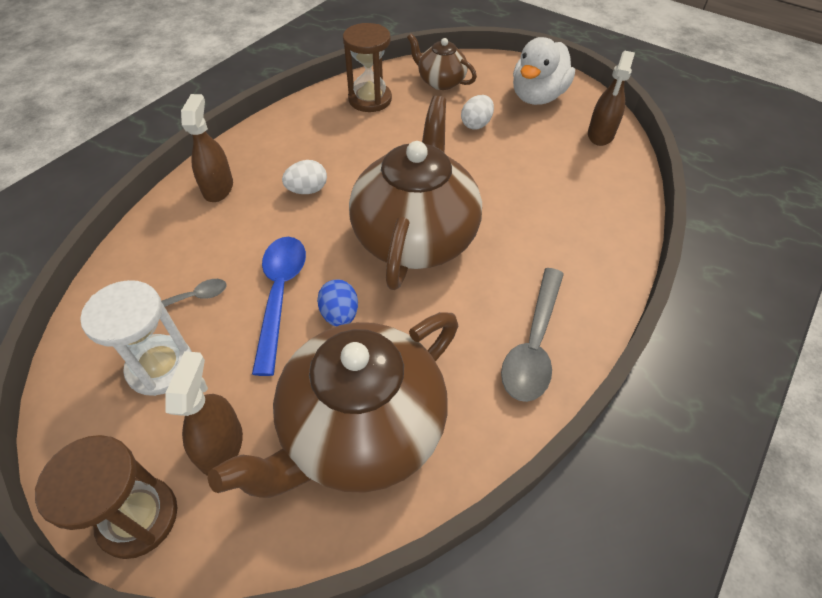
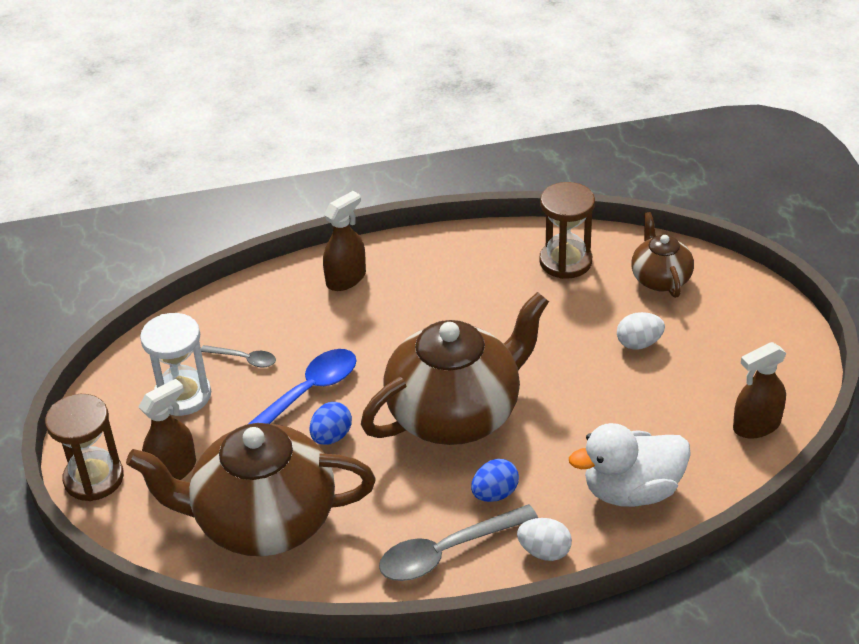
camera: 45 degrees right, 10 degrees down
(307, 190) = (413, 321): white egg -> white egg (544, 551)
(511, 277) = (494, 494): none -> blue egg
(537, 97) = (743, 349): white duck -> white duck (632, 491)

